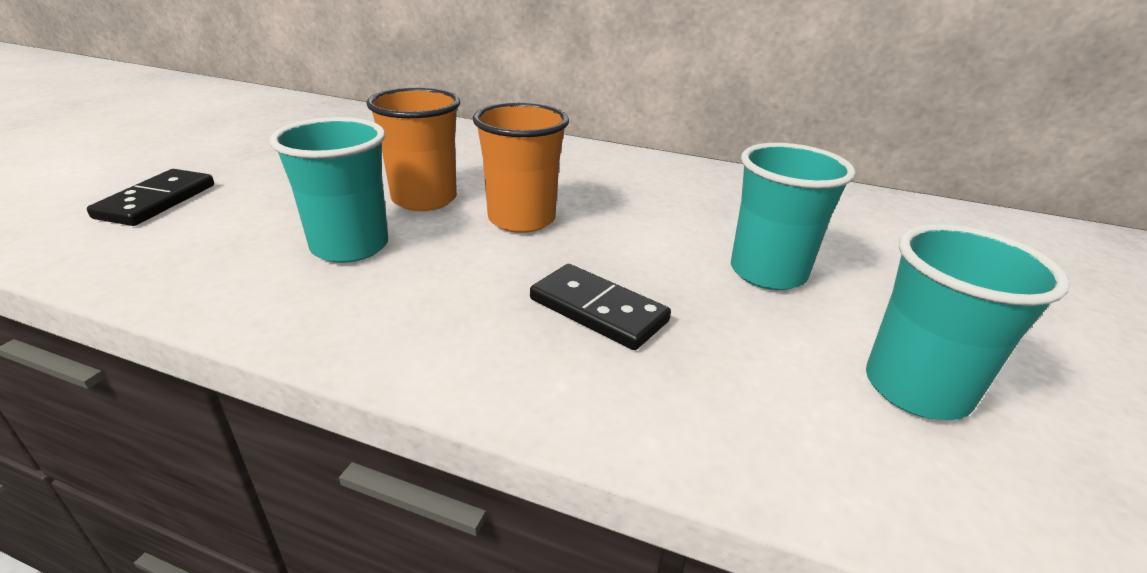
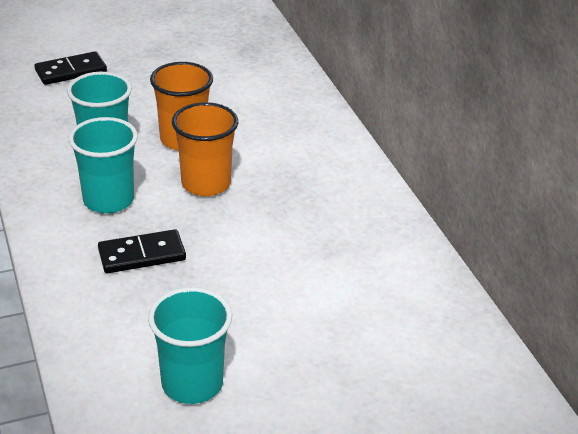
camera: 50 degrees right, 5 degrees up
(598, 310) = (142, 255): black domino -> black domino turned 75 degrees clockwise
(768, 272) = (261, 298): turquoise cup -> turquoise cup (108, 200)

